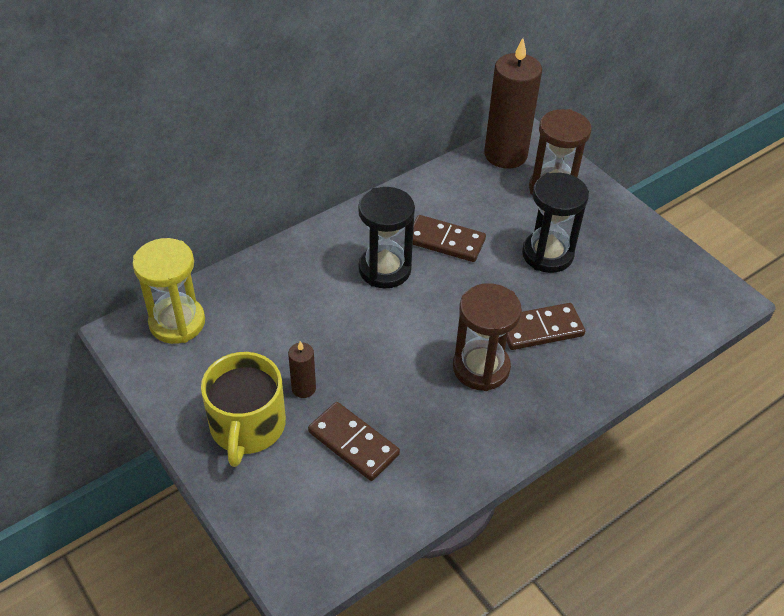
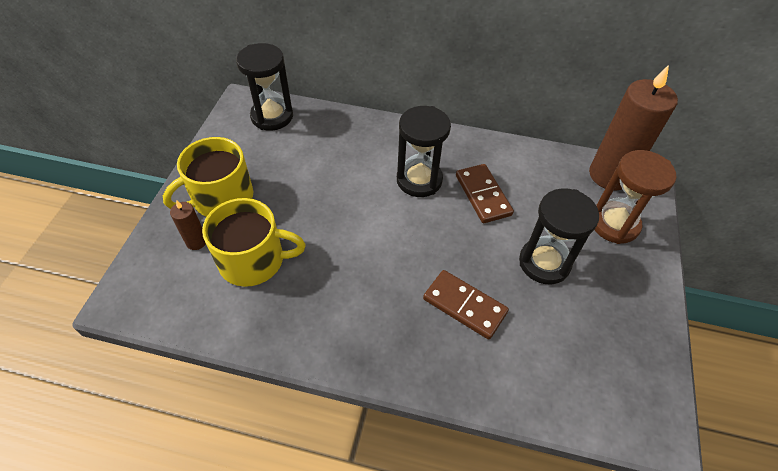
camera: 50 degrees right, 5 degrees up
(177, 322) = (272, 116): yellow hourglass -> black hourglass
(303, 388) = (276, 205): brown candle -> brown candle (196, 241)
(353, 443) = (253, 260): brown domino -> yellow mug
(481, 368) = (388, 291): brown hourglass -> none

